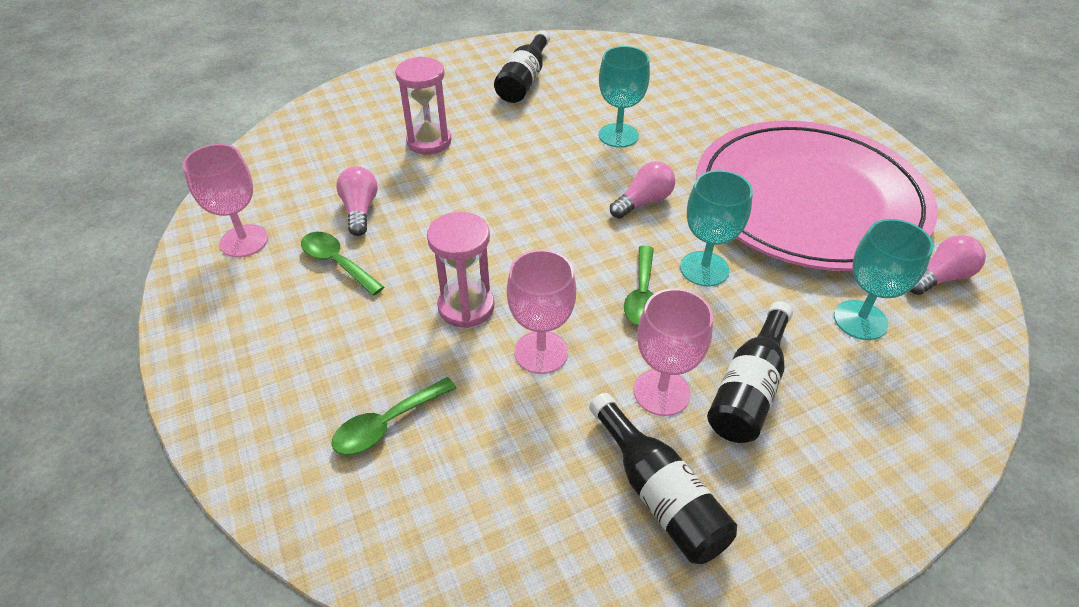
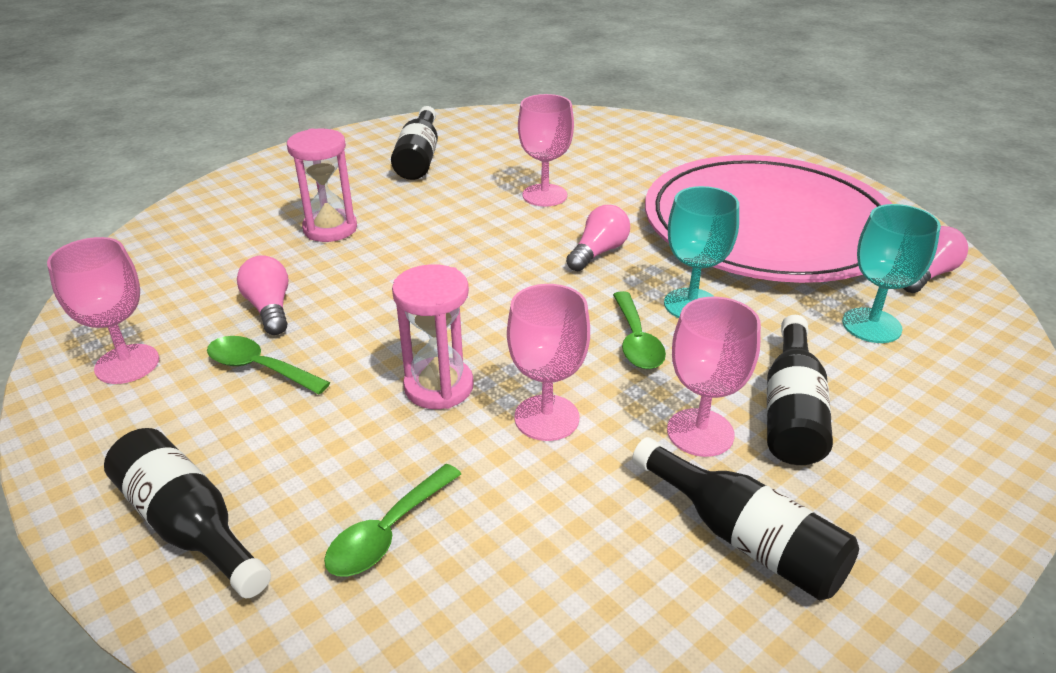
camera: 15 degrees left, 10 degrees down
(251, 386) = (189, 525): none -> black bottle
(618, 135) = (544, 195): turquoise goblet -> pink goblet

